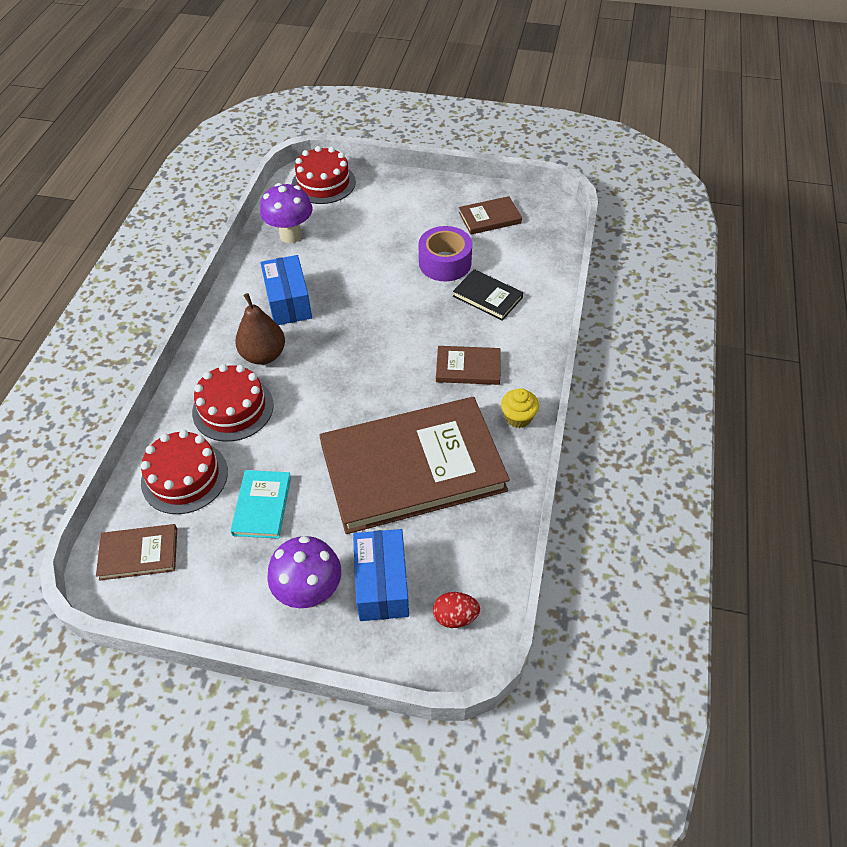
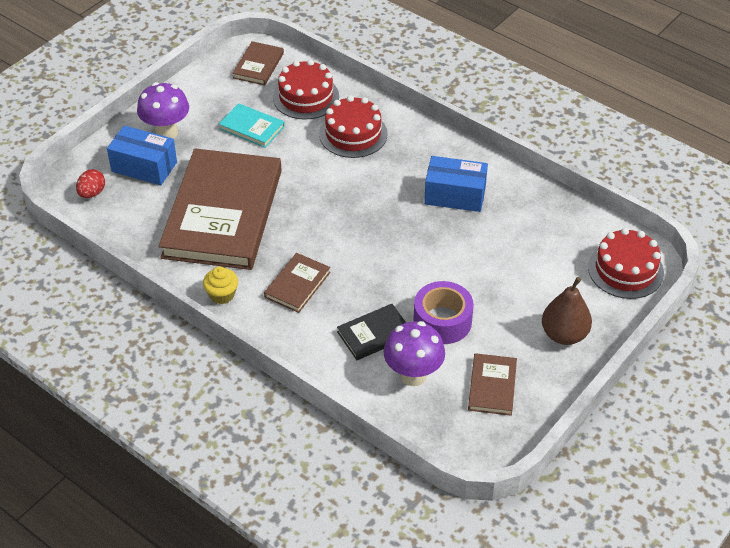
camera: 115 degrees right, 5 degrees down
(264, 355) = (399, 164): brown pear -> brown pear (564, 335)
(290, 235) = (550, 221): purple mushroom -> purple mushroom (413, 375)

